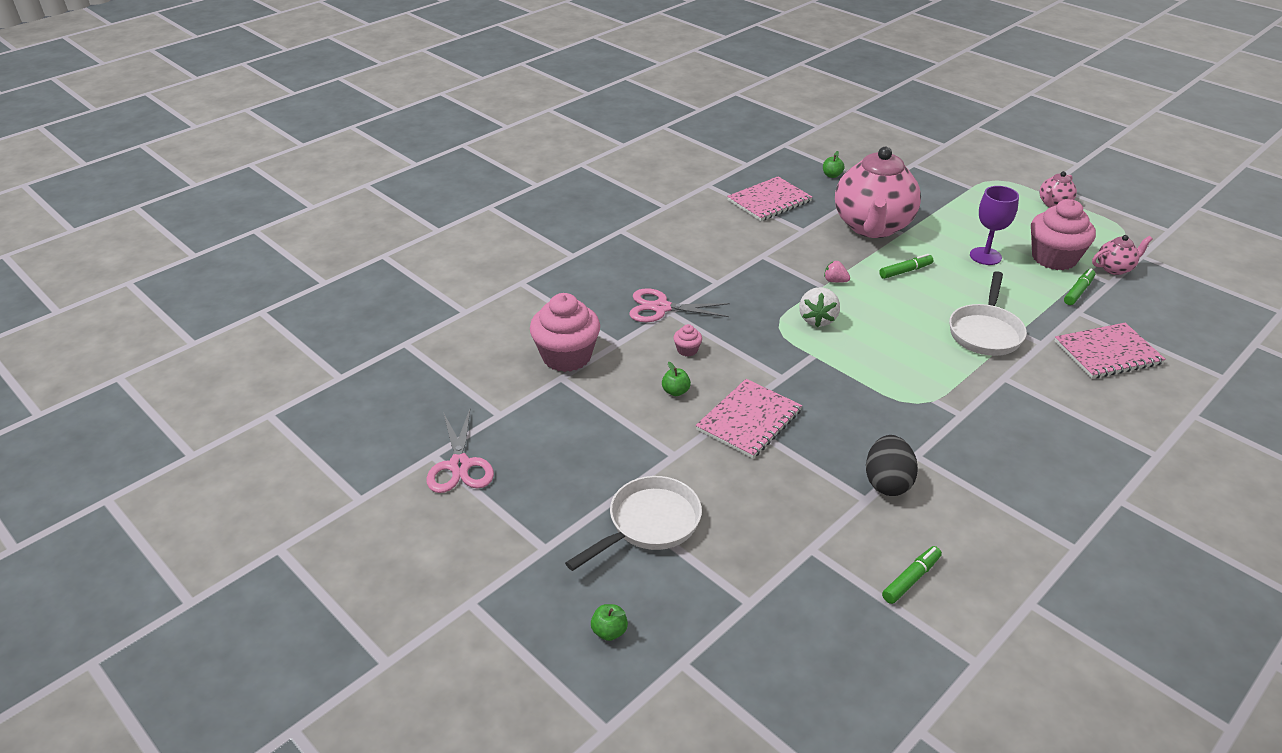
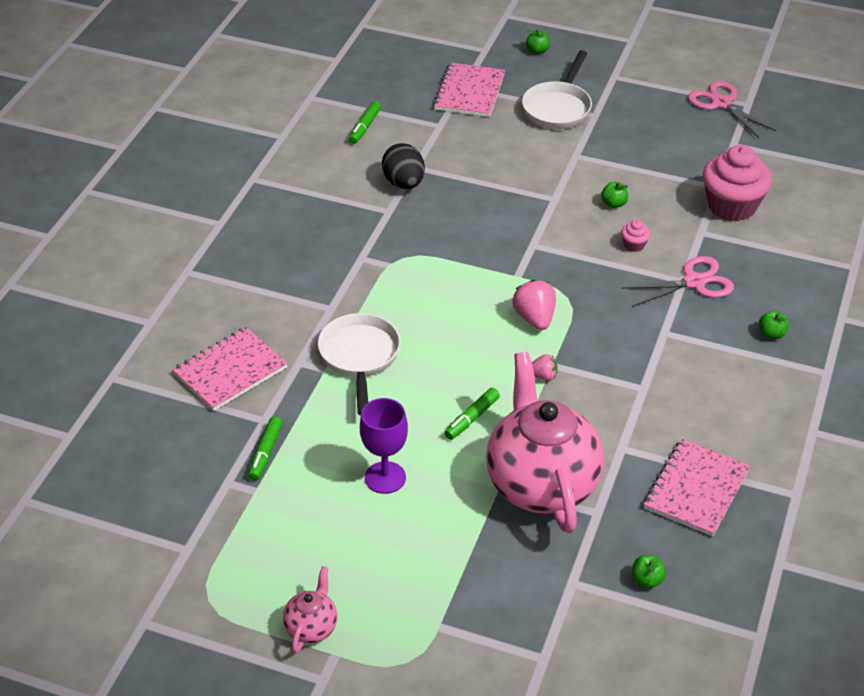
camera: 155 degrees right, 5 degrees up
(636, 260) = (771, 334): none -> green apple
(749, 420) = (537, 198): pink notebook -> pink notebook (469, 92)
(817, 319) = (534, 318): white strawberry -> pink strawberry
(1054, 258) = (299, 504): pink cupcake -> none
(1115, 268) = (222, 510): pink teapot -> none

